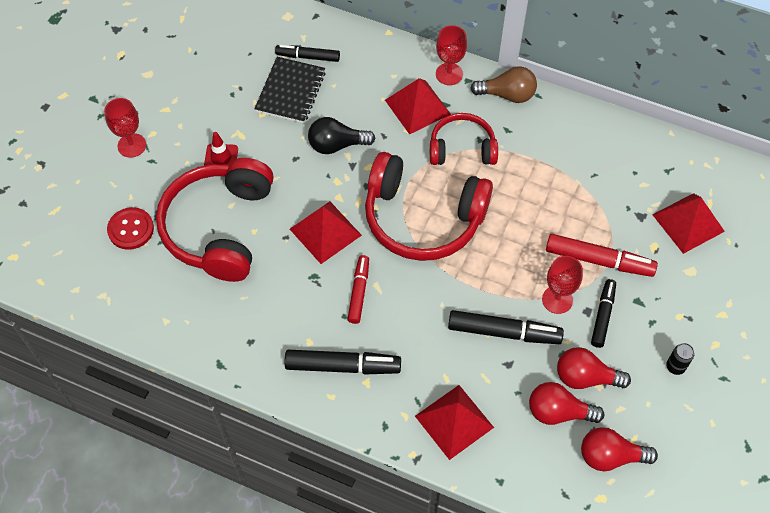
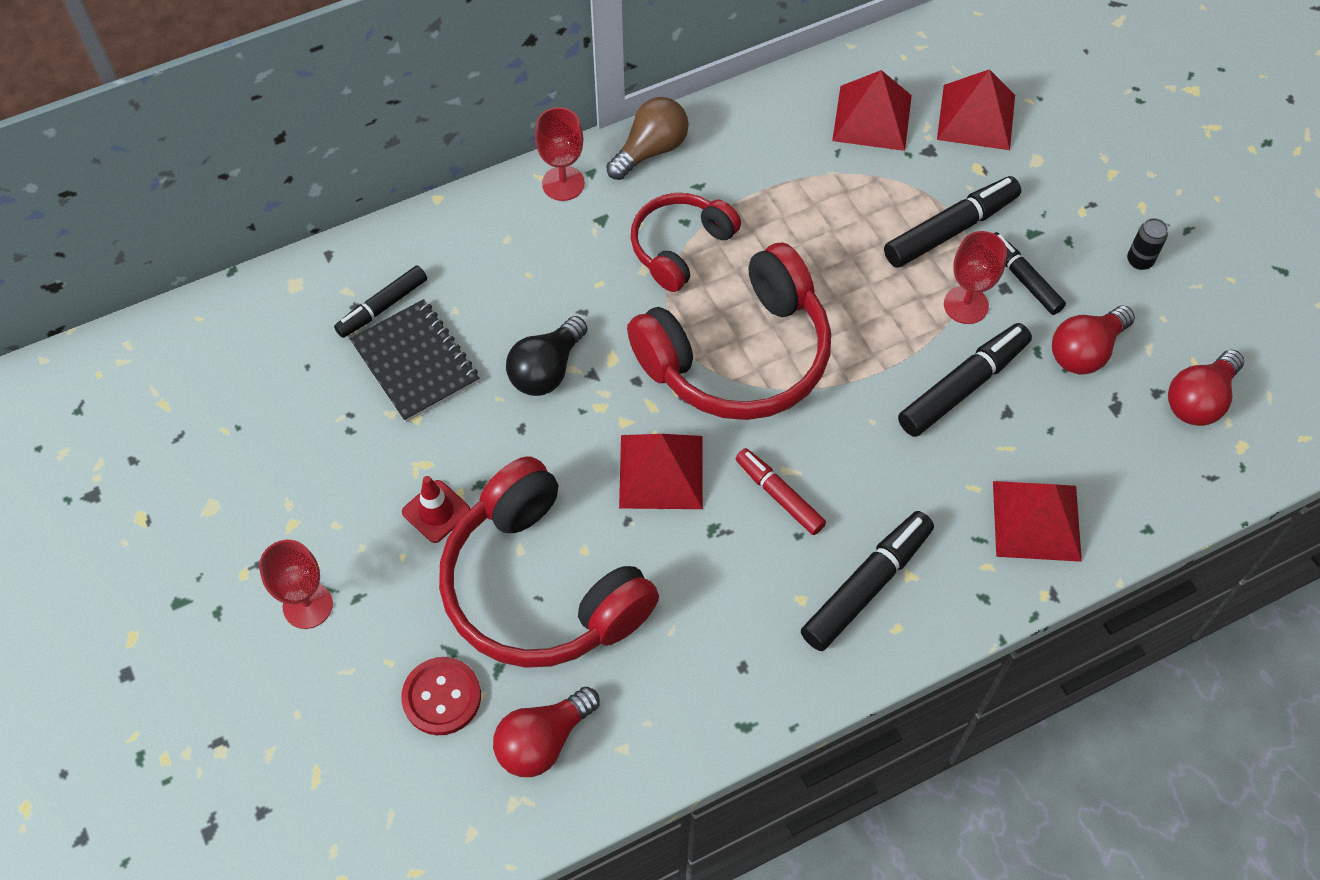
camera: 50 degrees left, 0 degrees up
(417, 107) = (577, 248): red pyramid -> red pyramid (872, 118)
(558, 412) = (1107, 408): red light bulb -> red light bulb (543, 741)
(598, 260) = (950, 230): red marker -> black marker

